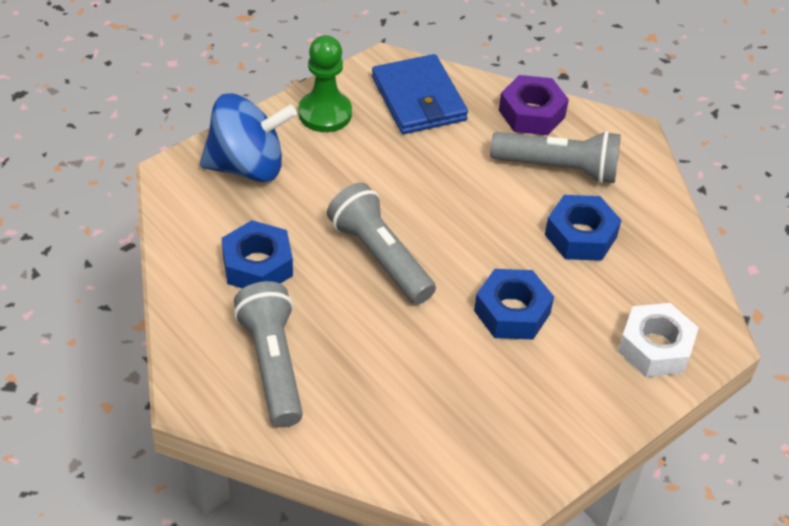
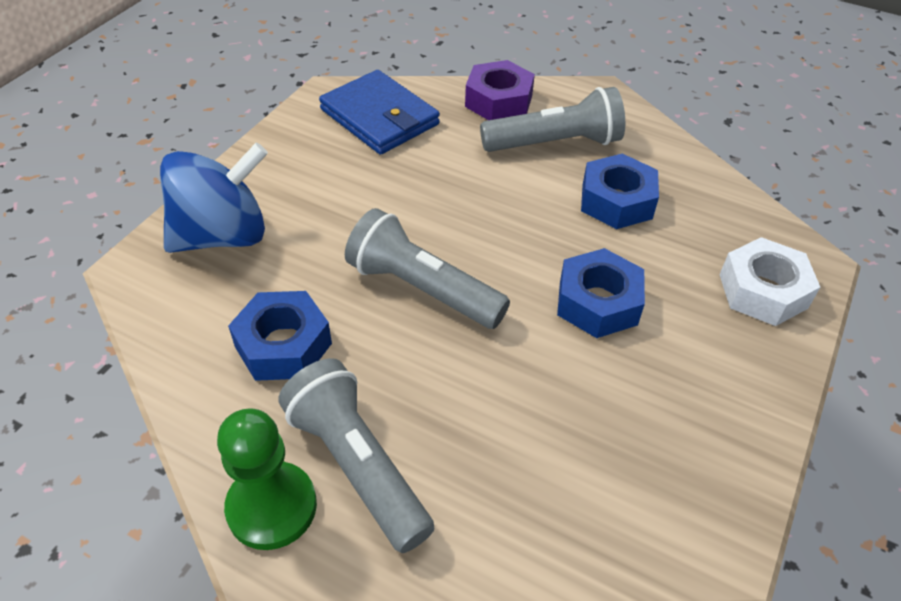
camera: 20 degrees left, 0 degrees up
(325, 113) = (287, 157): green pawn -> green pawn (272, 507)

